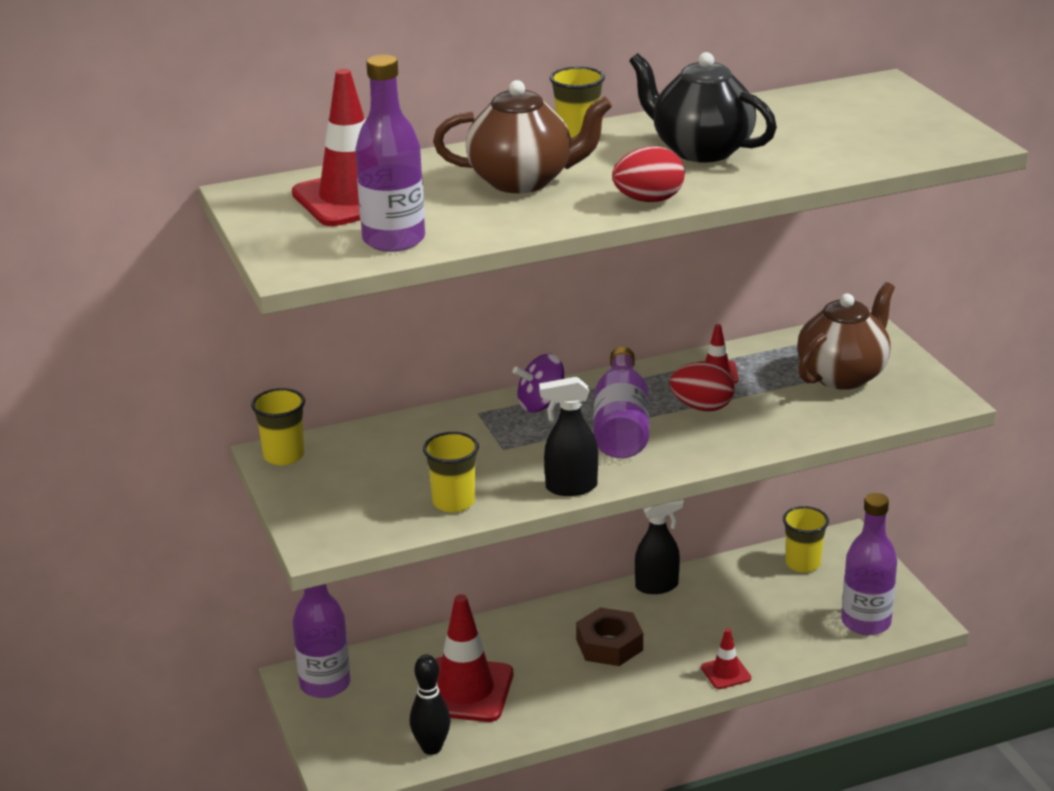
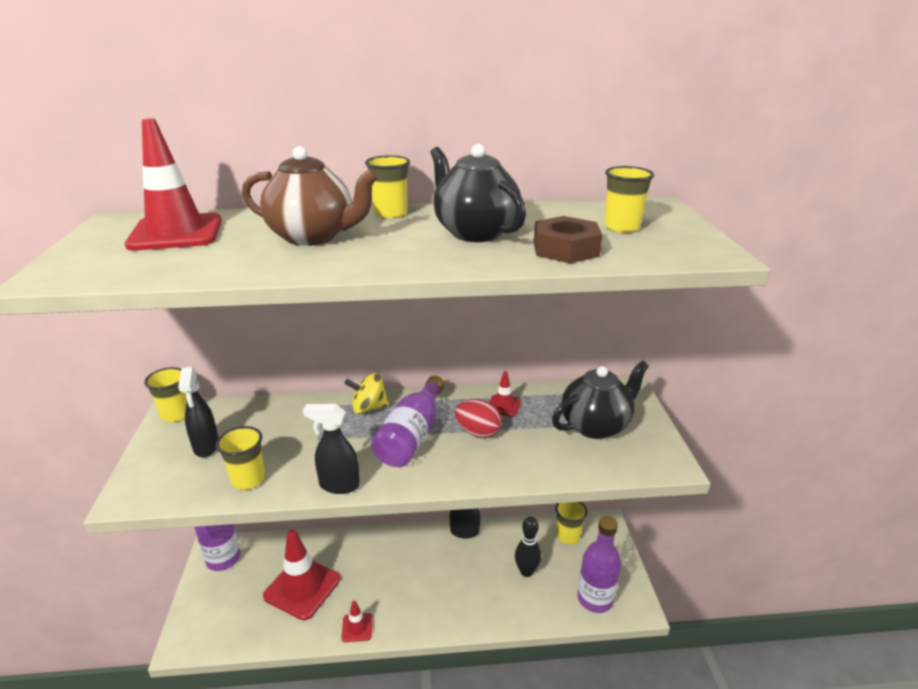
camera: 15 degrees right, 0 degrees up
(365, 481) = (206, 447): none -> black spray bottle
(393, 240) = (155, 267): purple bottle -> none
(431, 748) = (252, 633): black bowling pin -> black bowling pin (526, 571)
(541, 404) = (368, 408): purple spinning top -> yellow spinning top
(609, 645) = (412, 573): brown nut -> brown nut (565, 249)
(648, 200) = (393, 264): red egg -> none
(726, 673) = (478, 619): red traffic cone -> red traffic cone (357, 627)
(843, 375) = (596, 425): brown teapot -> black teapot
(857, 121) = (621, 227): none -> yellow cup

